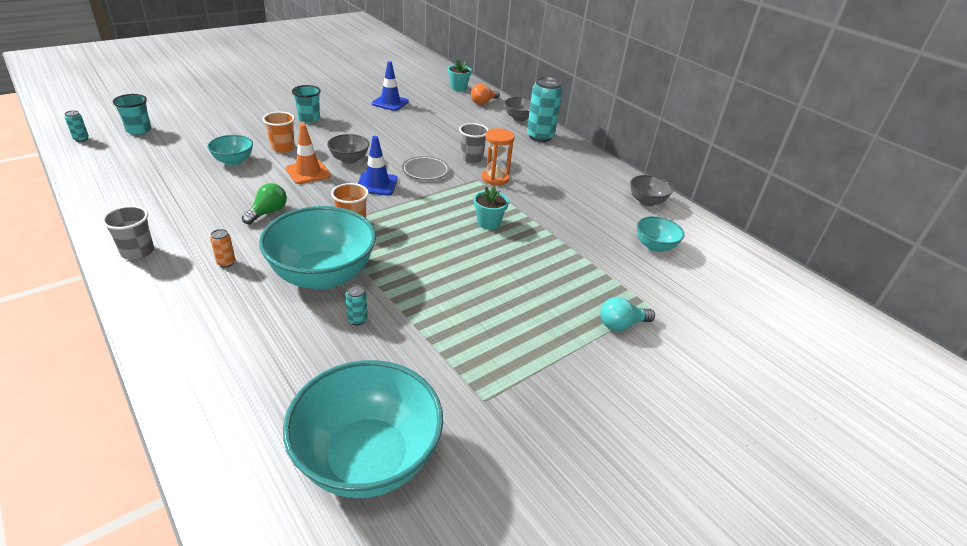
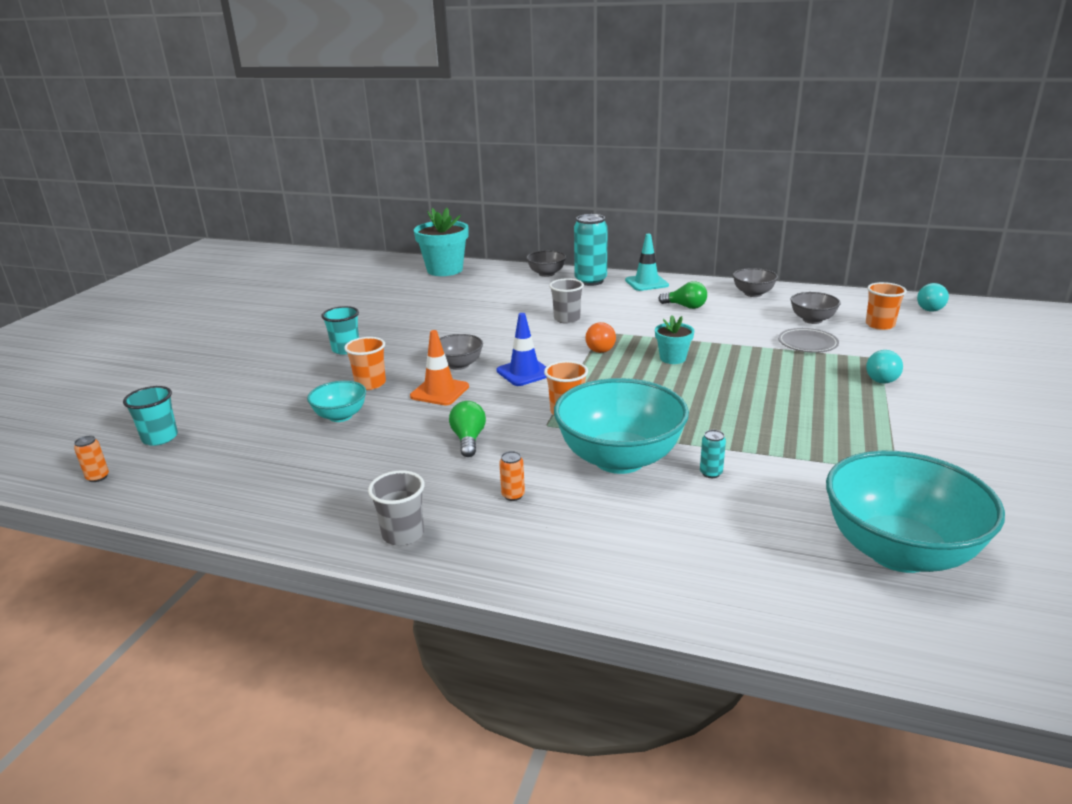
camera: 30 degrees left, 10 degrees down
(81, 139) = (98, 477): turquoise can -> orange can
(390, 103) = (403, 305): blue traffic cone -> none
(425, 171) = (546, 344): grey plate -> grey plate (807, 343)
(458, 88) = (445, 270): turquoise flower pot -> turquoise flower pot, size x1.84
(483, 102) = (491, 273): orange light bulb -> orange light bulb (601, 348)
(495, 178) = (615, 325): orange hourglass -> none
(572, 187) = (685, 306): none -> green light bulb
(578, 156) = (646, 283): none -> turquoise traffic cone
(655, 246) = (812, 320): turquoise bowl -> grey bowl
(707, 279) = (880, 325): none -> orange cup
(788, 288) = (930, 307): none -> turquoise light bulb

